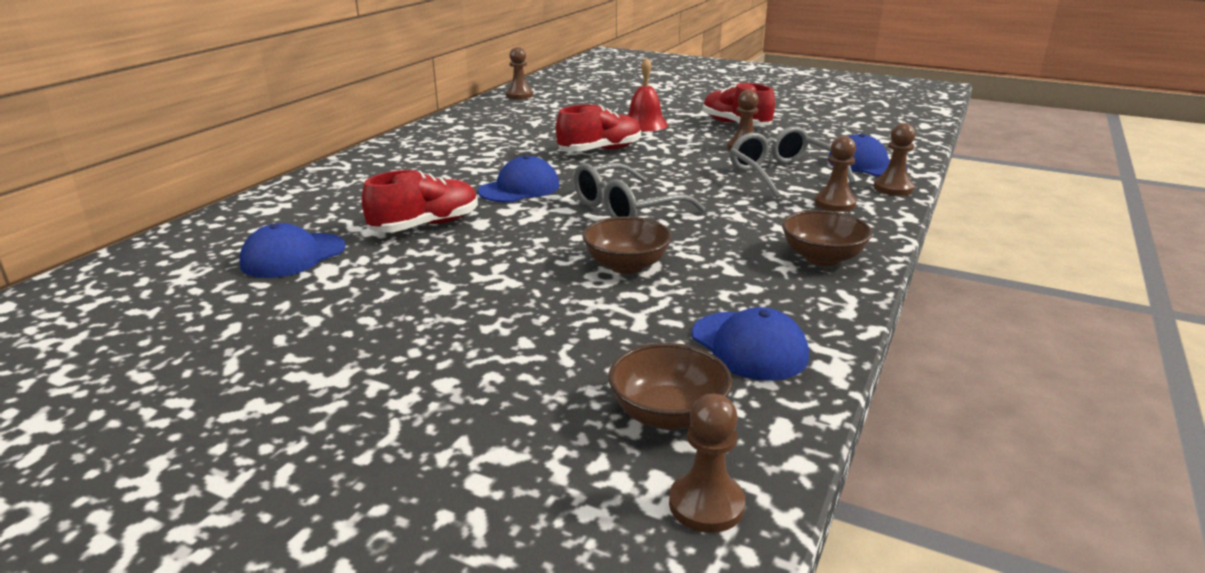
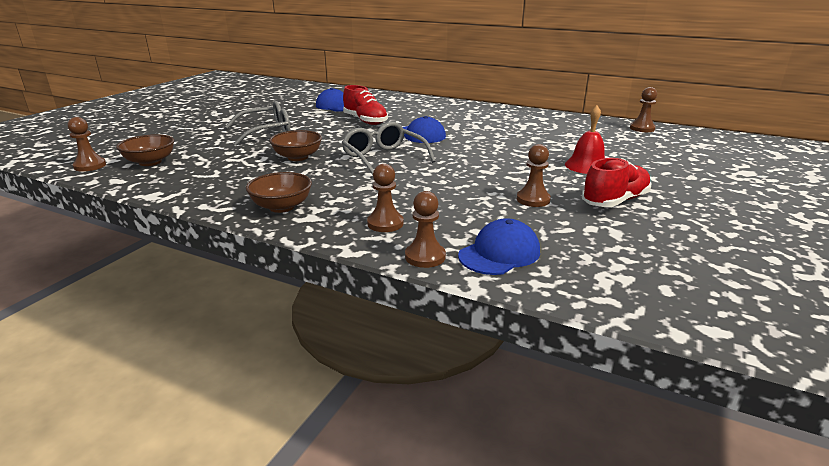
camera: 90 degrees right, 0 degrees up
(600, 150) = (504, 152): red shoe -> none
(749, 346) = (189, 179): blue cap -> none
(782, 174) = (460, 209): grey glasses -> grey glasses (267, 132)

